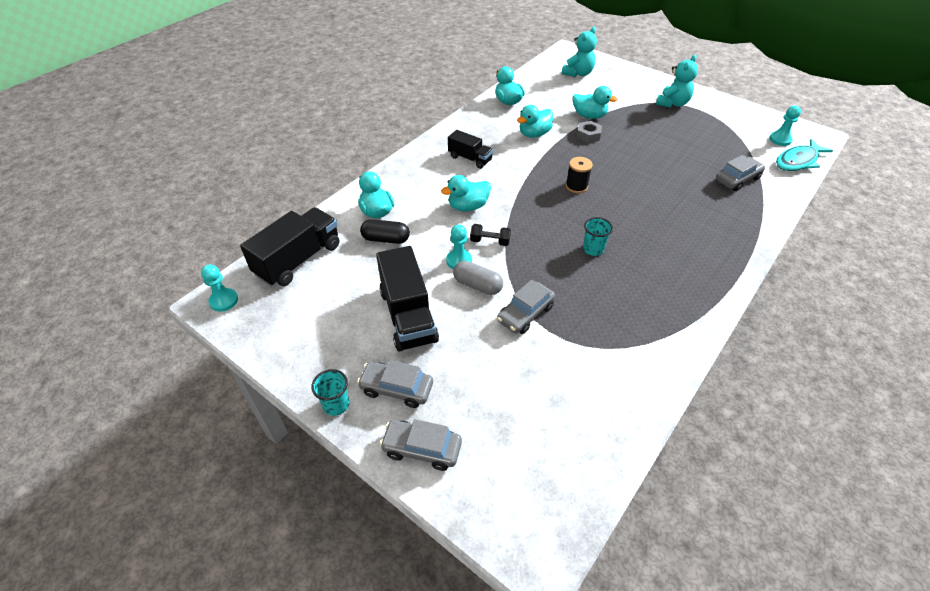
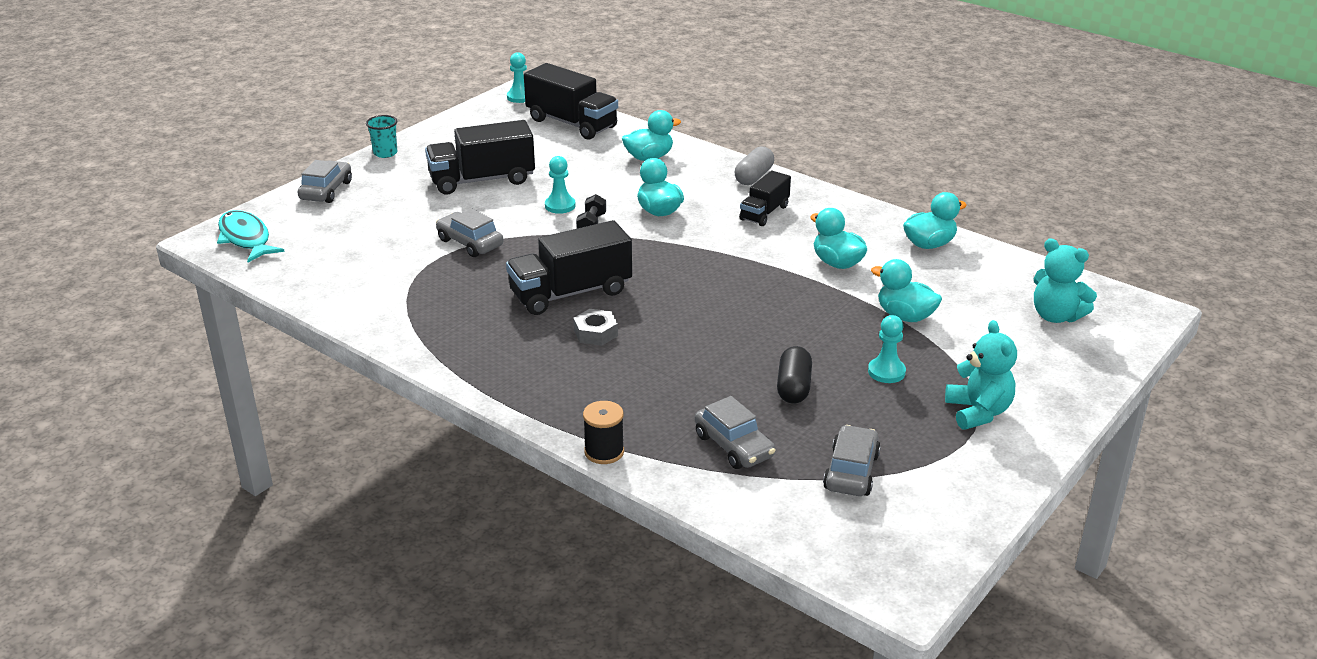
camera: 90 degrees right, 15 degrees down
(386, 239) = (600, 164): black capsule -> black capsule (793, 387)
(396, 388) = (393, 178): grey car -> grey car (851, 471)
(477, 285) = (519, 216): grey capsule -> grey capsule (754, 177)
(576, 186) = (705, 290): black spool -> black spool (604, 452)
(588, 135) = (843, 310): grey nut -> grey nut (596, 333)
(589, 116) = (905, 316): turquoise duck -> turquoise duck turned 105 degrees clockwise
(593, 249) = (570, 293): turquoise cup -> black truck
(672, 103) = (978, 412): turquoise teddy bear -> turquoise teddy bear turned 135 degrees counterclockwise
(780, 139) = (874, 529): turquoise pawn -> turquoise pawn (886, 372)
(798, 161) = (799, 535): turquoise fish -> turquoise fish (246, 238)

